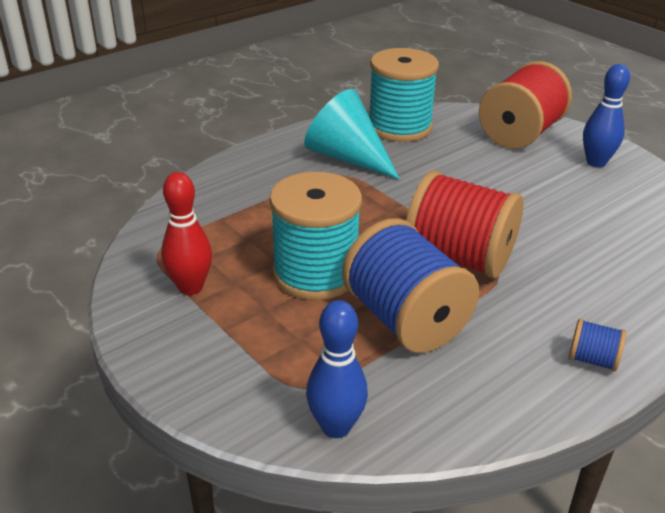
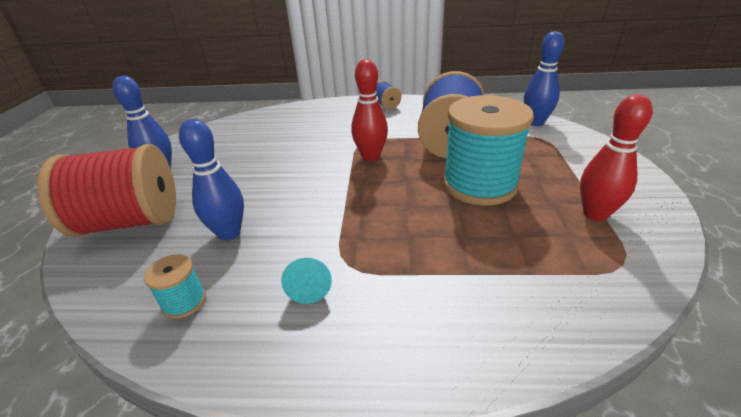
camera: 135 degrees left, 0 degrees up
(347, 157) = (309, 285): turquoise cone -> turquoise cone, size x0.45
(399, 127) = (184, 302): turquoise spool -> turquoise spool, size x0.43
(445, 156) = (229, 233): none -> blue bowling pin
(458, 257) = (371, 157): red spool -> red bowling pin

